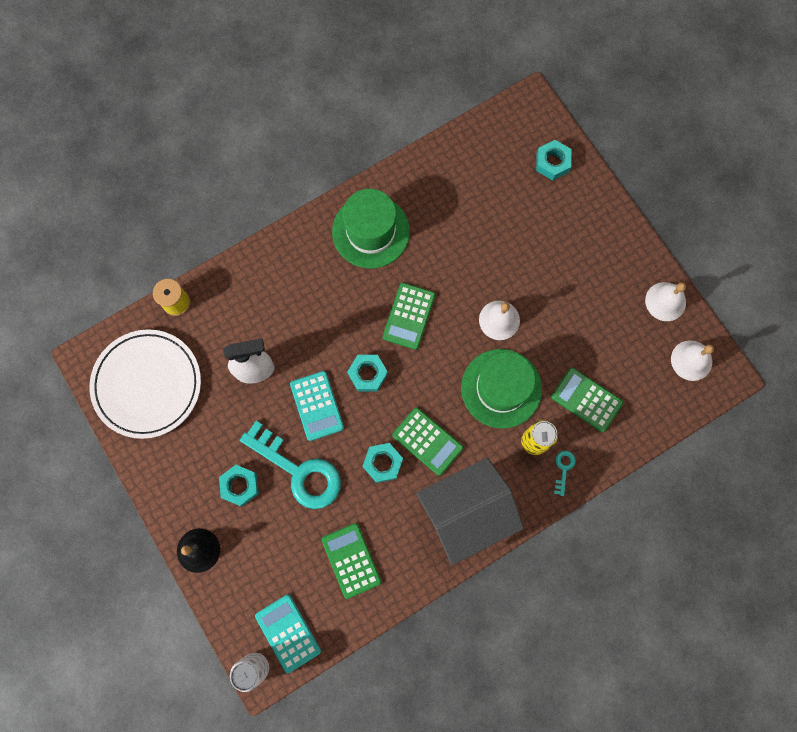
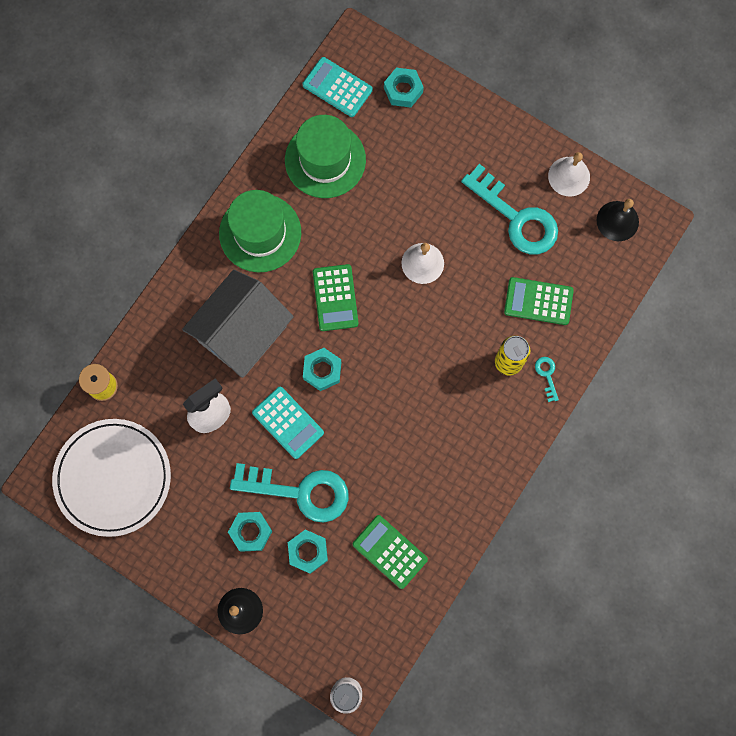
camera: 25 degrees left, 0 degrees up
(288, 633) = (362, 646): turquoise calculator -> turquoise calculator (337, 87)
(383, 463) = (376, 448): turquoise nut -> turquoise nut (308, 552)
(427, 441) = (408, 408): green calculator -> none
(466, 512) = (475, 457): grey house -> grey house (242, 333)
(501, 388) = (454, 326): green hat -> green hat (325, 160)
(601, 317) = (516, 217): none -> turquoise key
(691, 360) = (617, 221): white bell -> black bell

